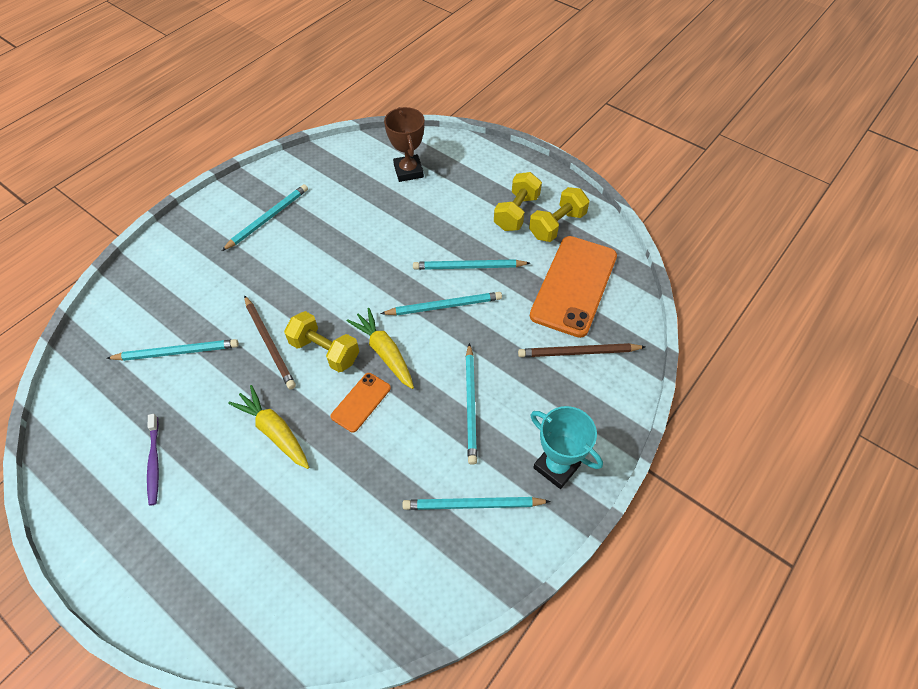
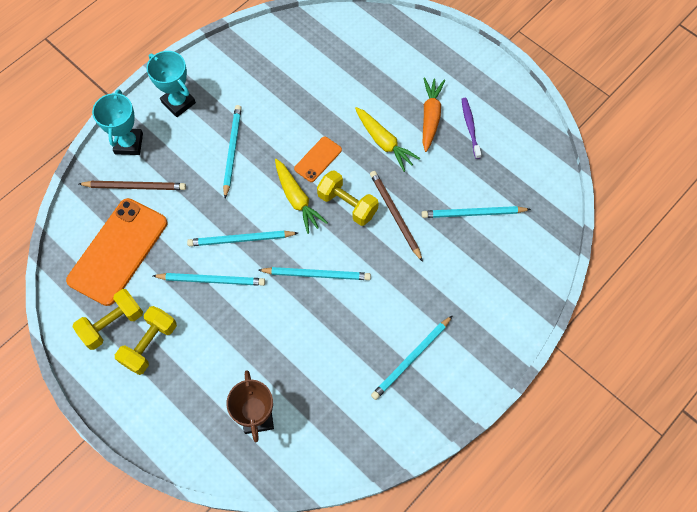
camera: 175 degrees left, 10 degrees up
(206, 473) = (430, 117): none -> orange carrot
(473, 505) = (242, 83): turquoise pencil -> turquoise pencil (316, 274)
(604, 403) = (129, 144): none -> turquoise trophy

